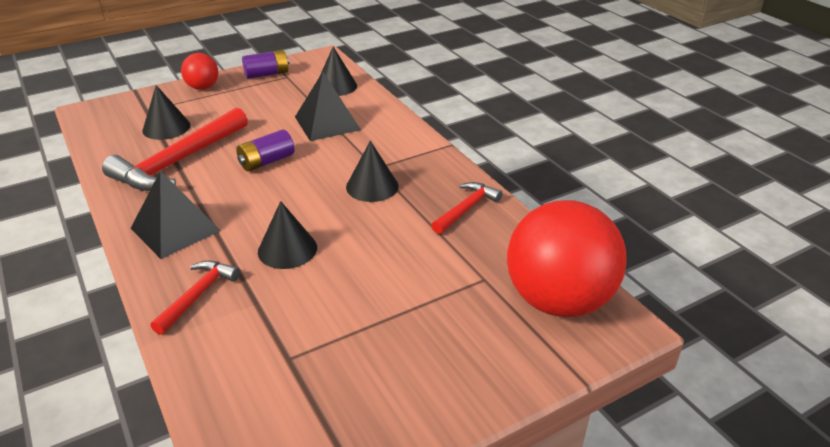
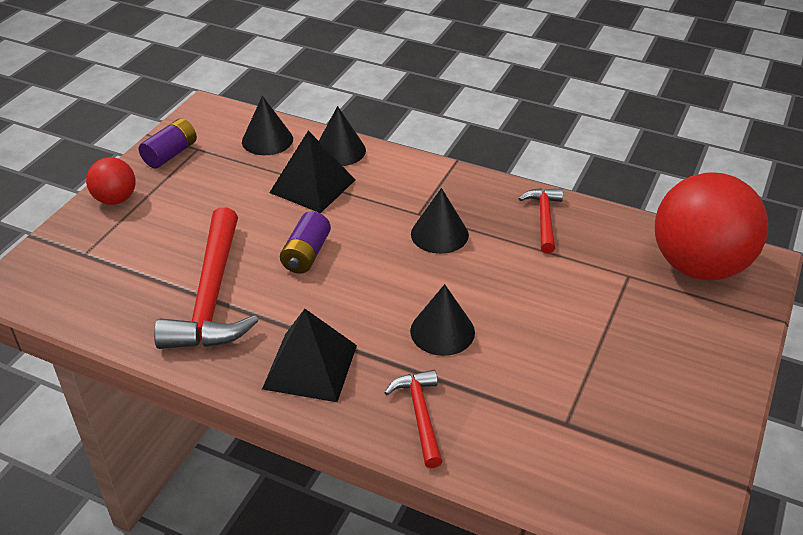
camera: 35 degrees left, 5 degrees up
(166, 127) = (140, 264): black cone -> black cone (340, 150)

